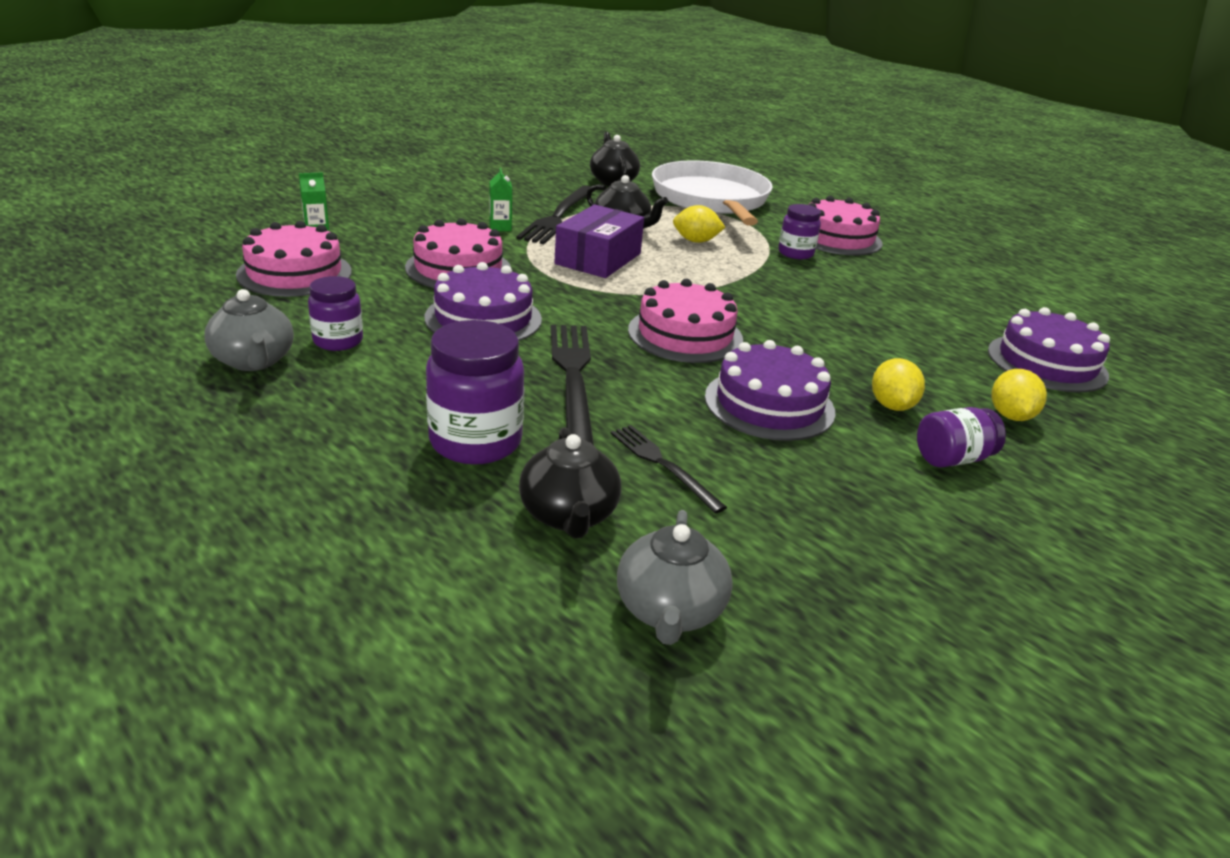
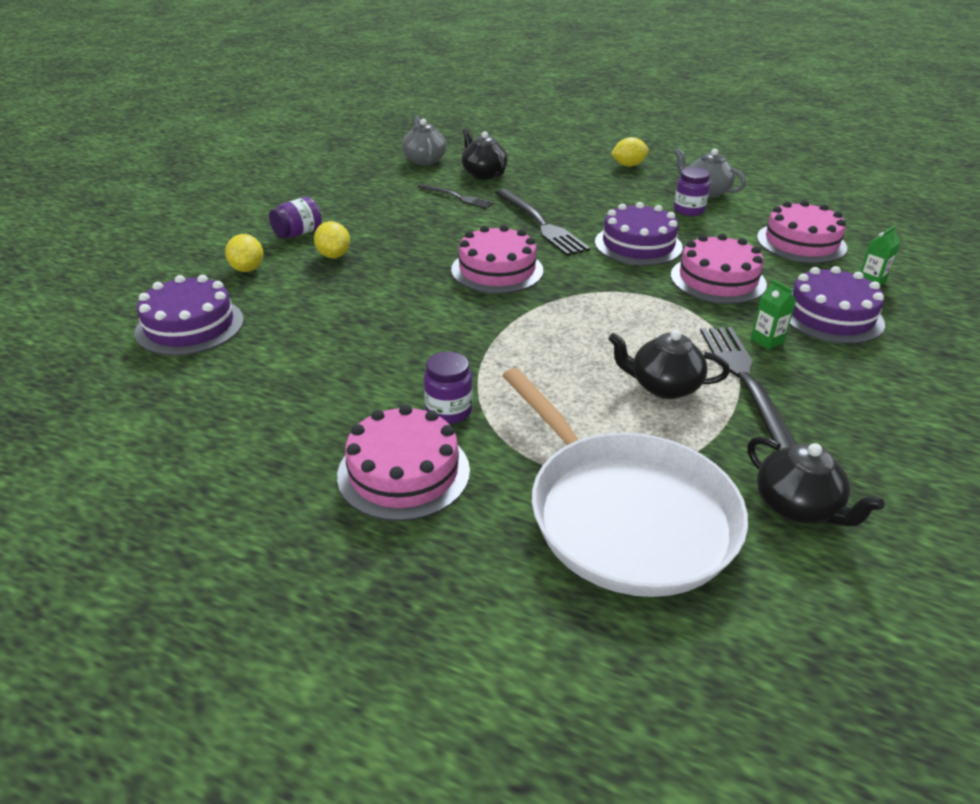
camera: 160 degrees right, 5 degrees up
(475, 442) = (551, 186): purple jar -> none
(598, 259) = (634, 327): purple box -> none
(696, 241) = (570, 392): yellow lemon -> yellow lemon (628, 165)
(769, 404) = (415, 237): purple cake -> purple cake (830, 316)

